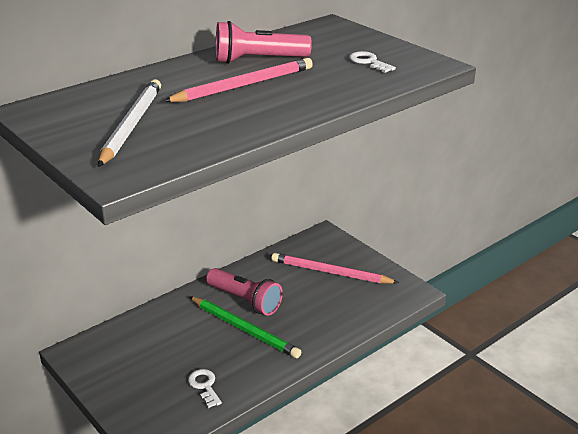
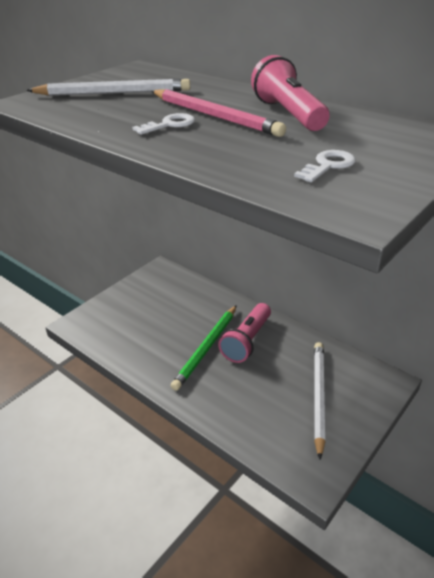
camera: 80 degrees right, 5 degrees up
(204, 386) = (132, 338): white key -> white key (169, 125)
(330, 272) = (318, 396): pink pencil -> white pencil

